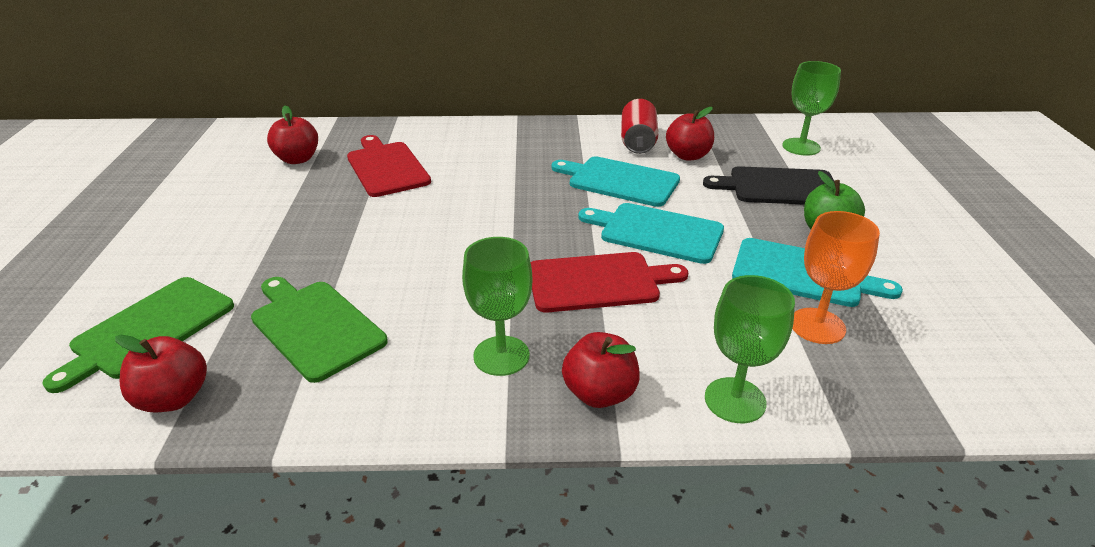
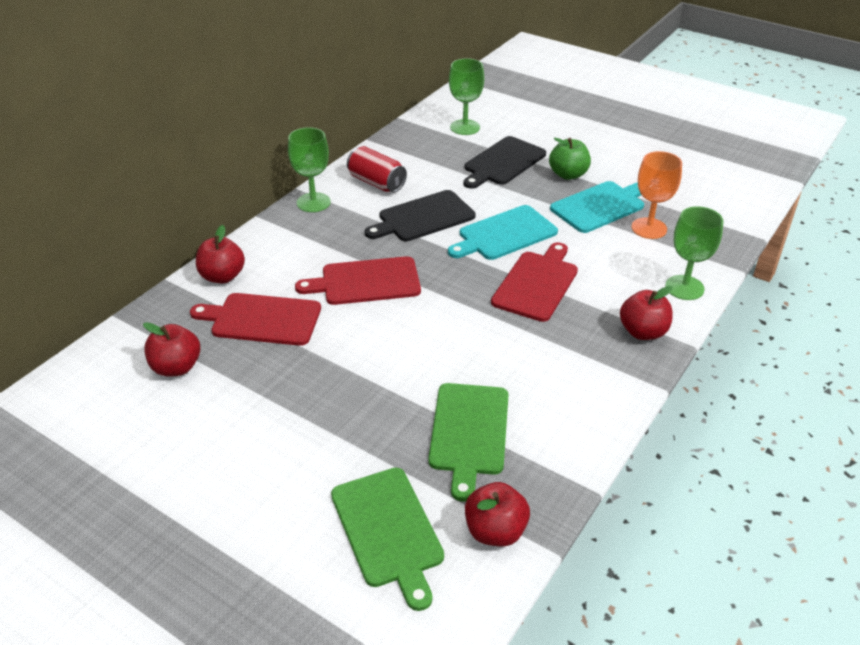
camera: 55 degrees left, 5 degrees up
(315, 326) = (469, 432): green cutting board -> green cutting board turned 75 degrees counterclockwise
(487, 190) = (366, 282): none -> red cutting board
(501, 356) = (577, 356): green goblet -> green goblet (313, 202)
(619, 181) = (423, 217): turquoise cutting board -> black cutting board
(688, 156) = (423, 173): red apple -> red apple (222, 276)

